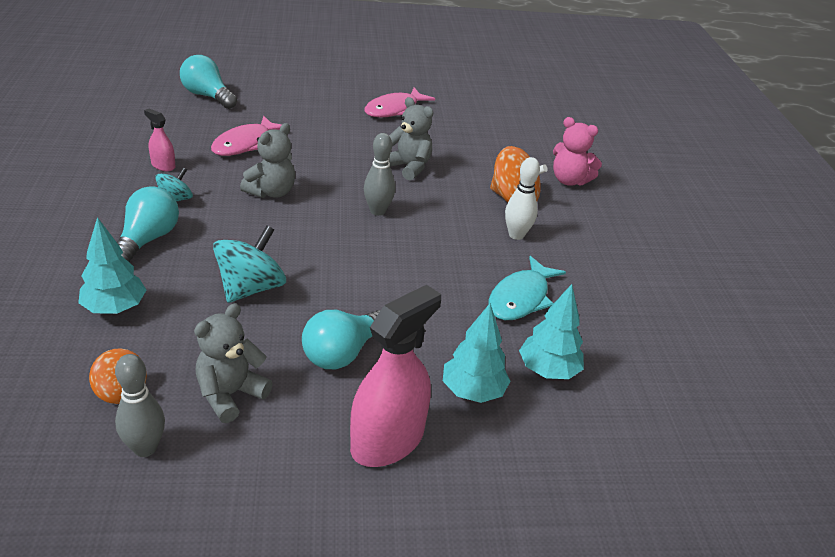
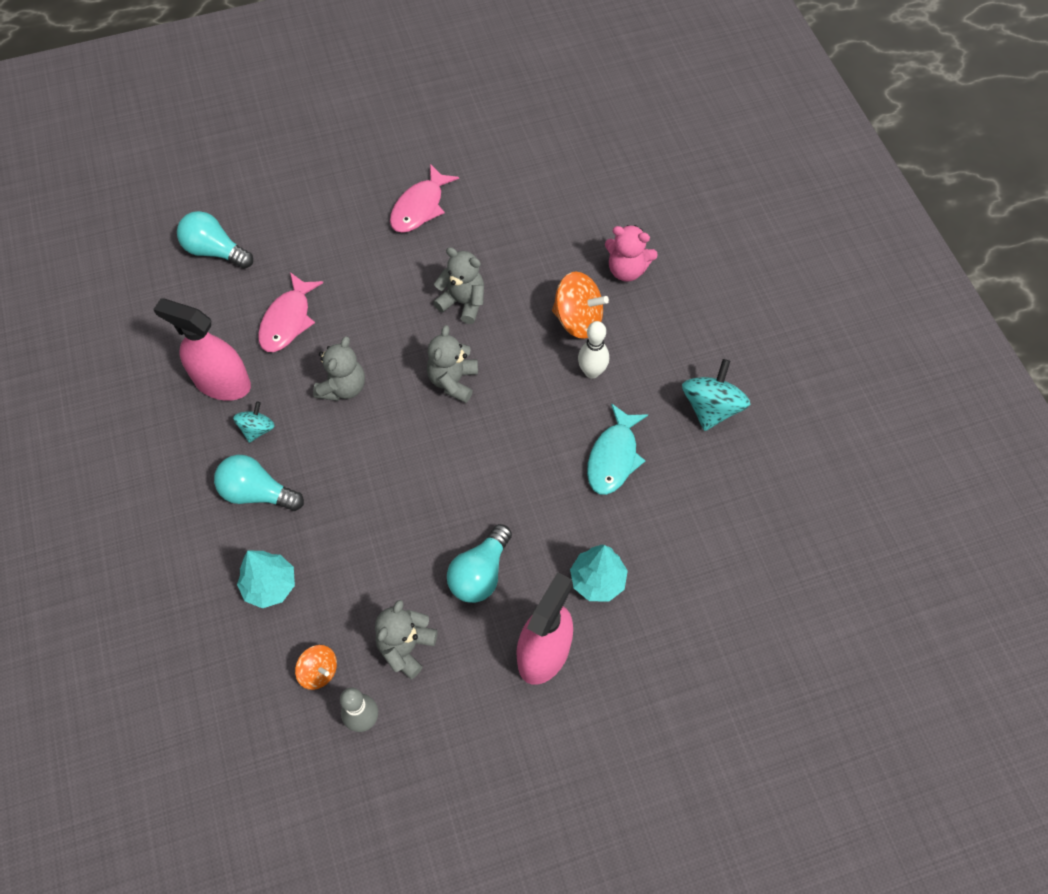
camera: 10 degrees left, 25 degrees up
(147, 240) = (257, 493): turquoise light bulb -> turquoise light bulb turned 75 degrees counterclockwise
(163, 165) = (222, 382): pink spray bottle -> pink spray bottle, size x2.09
(251, 288) = (375, 523): turquoise spinning top -> turquoise spinning top (711, 408)
(377, 211) = (453, 381): grey bowling pin -> grey teddy bear
(548, 370) = (653, 537): turquoise tree -> none

